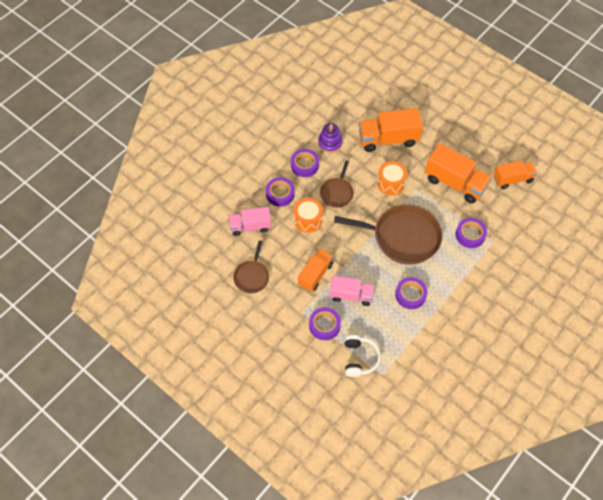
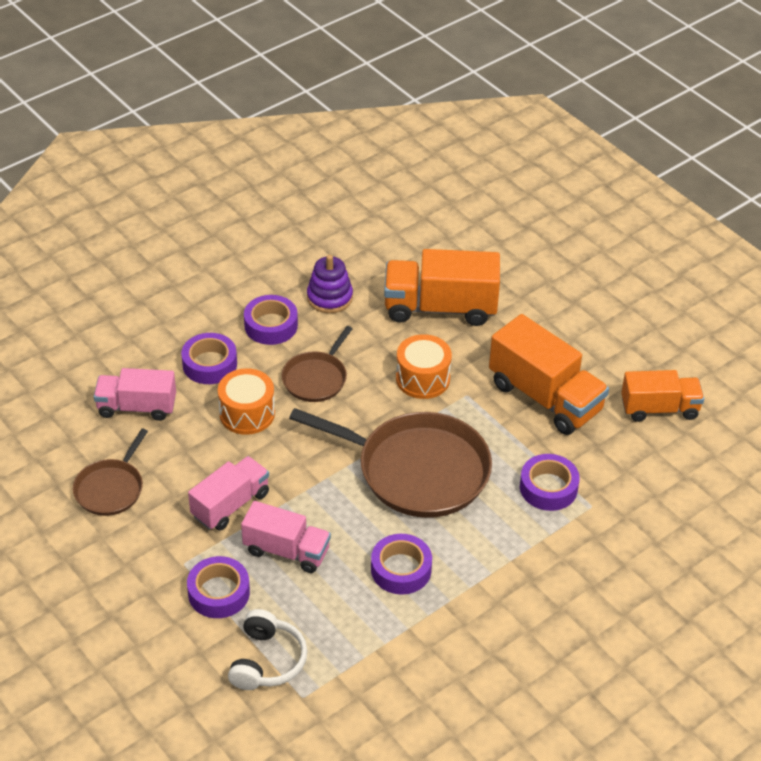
camera: 10 degrees right, 15 degrees down
(315, 274) = (230, 505): orange truck -> pink truck

